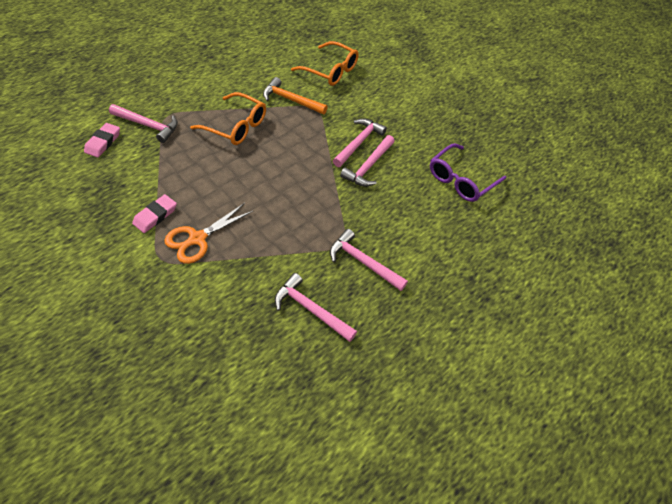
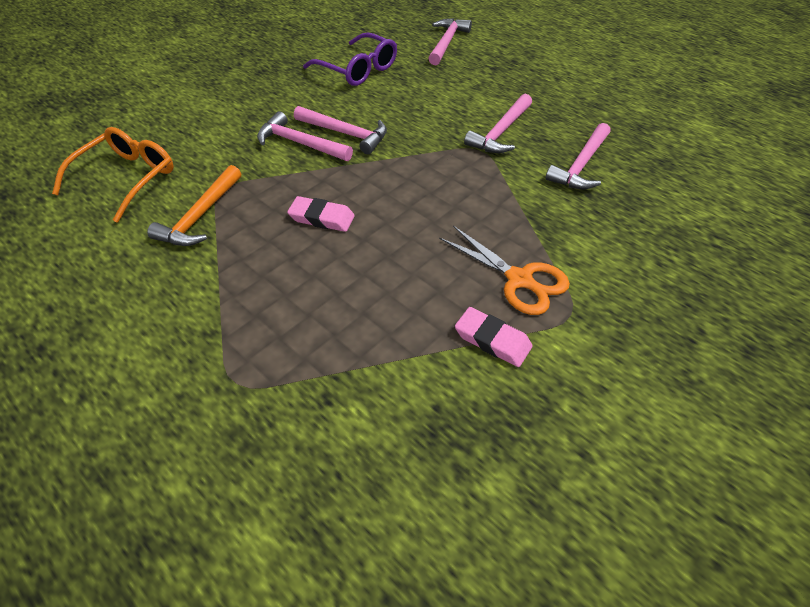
camera: 90 degrees left, 5 degrees down
(103, 142) = (323, 480): pink eraser -> pink eraser (322, 218)
(148, 125) = (267, 409): pink hammer -> pink hammer (447, 42)
(236, 126) = (267, 274): orange glasses -> none

